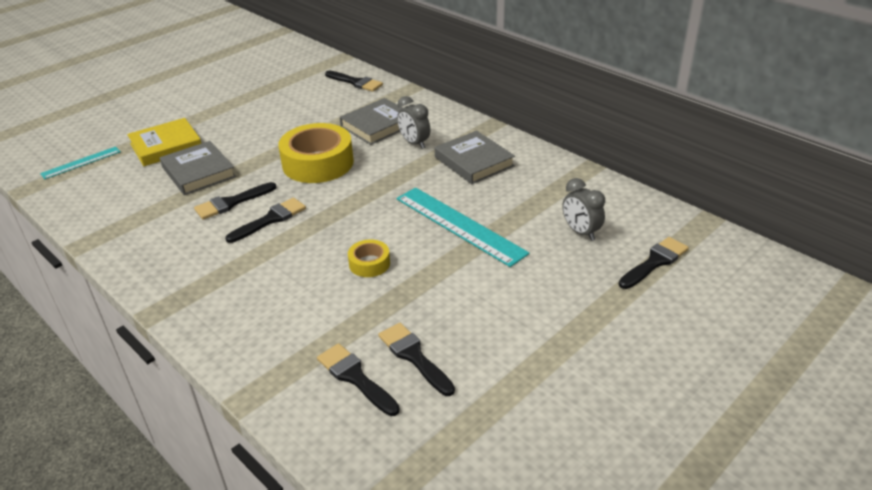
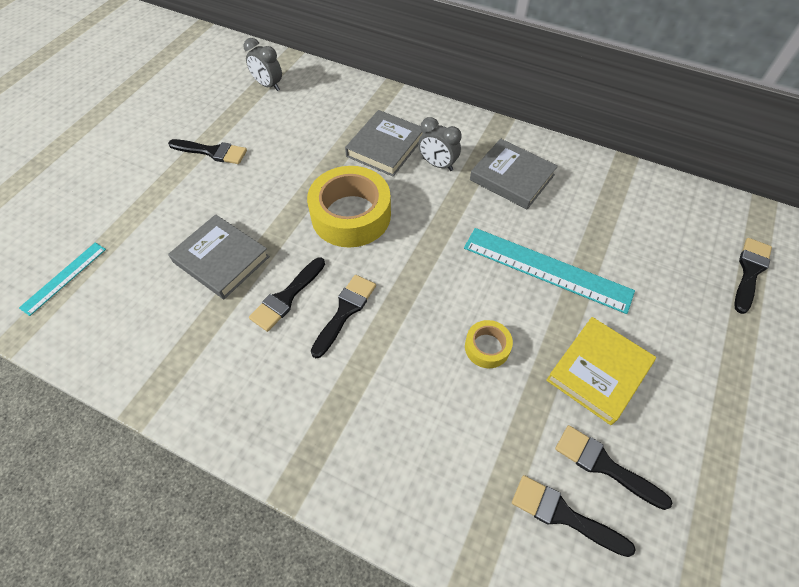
camera: 20 degrees left, 20 degrees up
(166, 146) = (159, 228): yellow book -> yellow book (598, 372)
(355, 82) = (326, 89): black brush -> black brush (212, 152)
(580, 232) = (664, 249): grey clock -> grey clock (268, 85)

